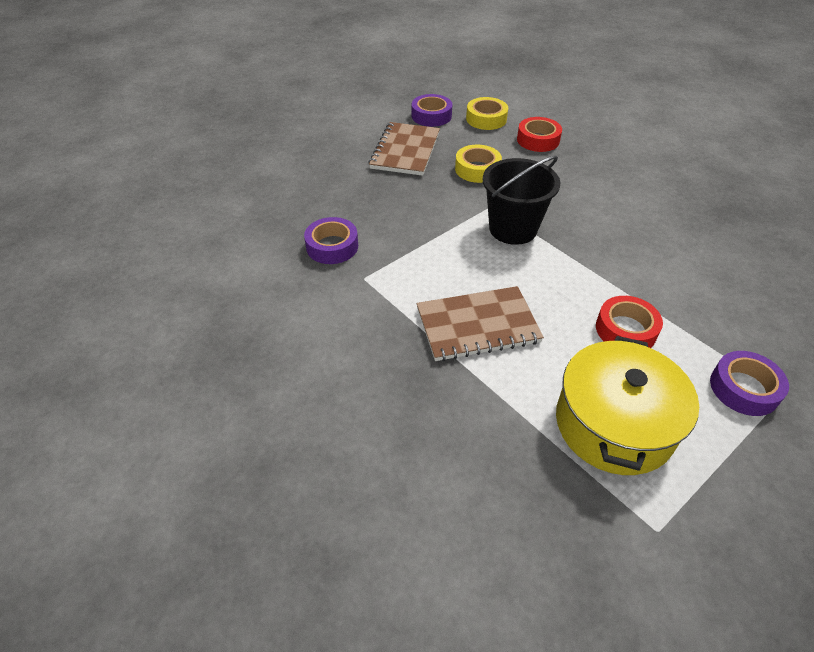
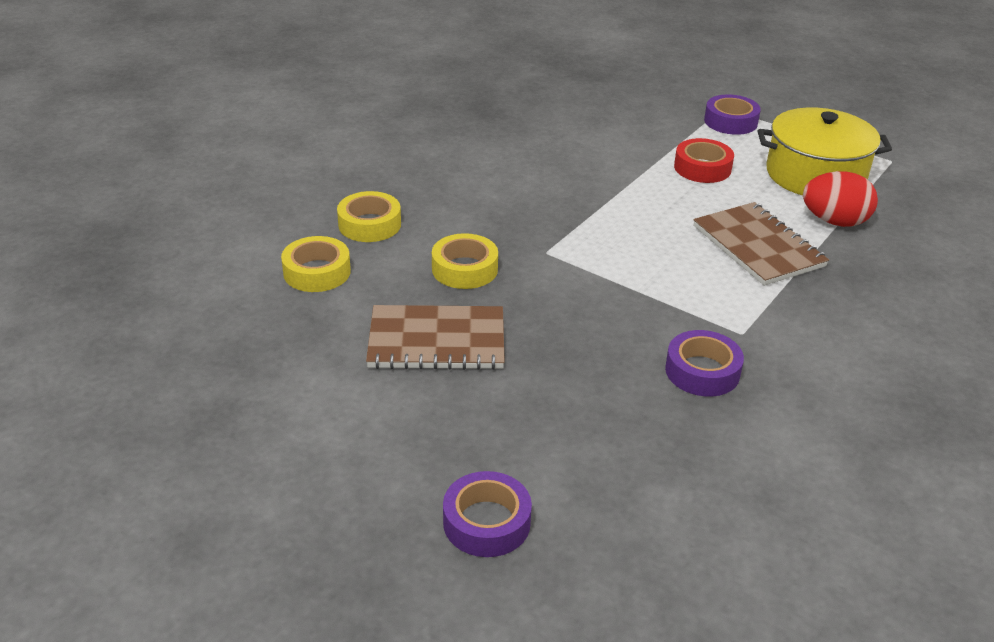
camera: 105 degrees left, 10 degrees down
(431, 116) = (317, 328): purple tape -> purple tape (486, 522)
(512, 401) = (834, 221): none -> red egg
(513, 229) = (585, 234): black bucket -> none
(538, 140) = (369, 224): red tape -> yellow tape

